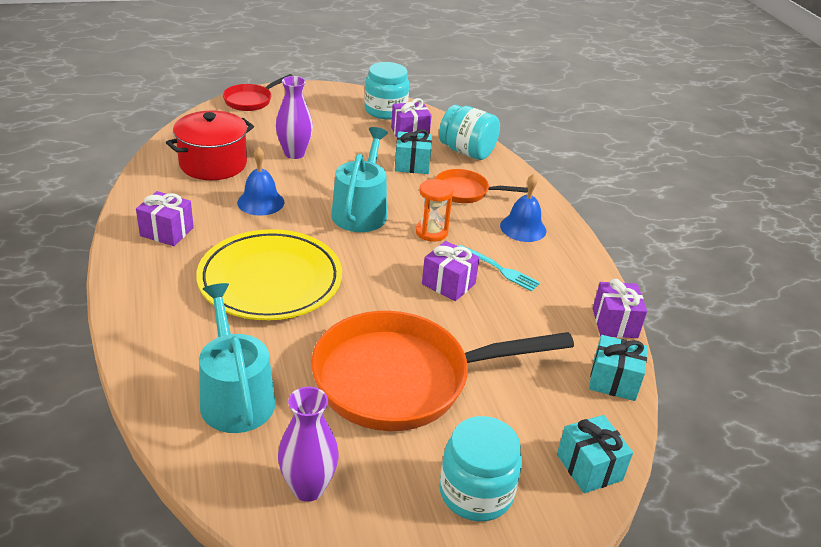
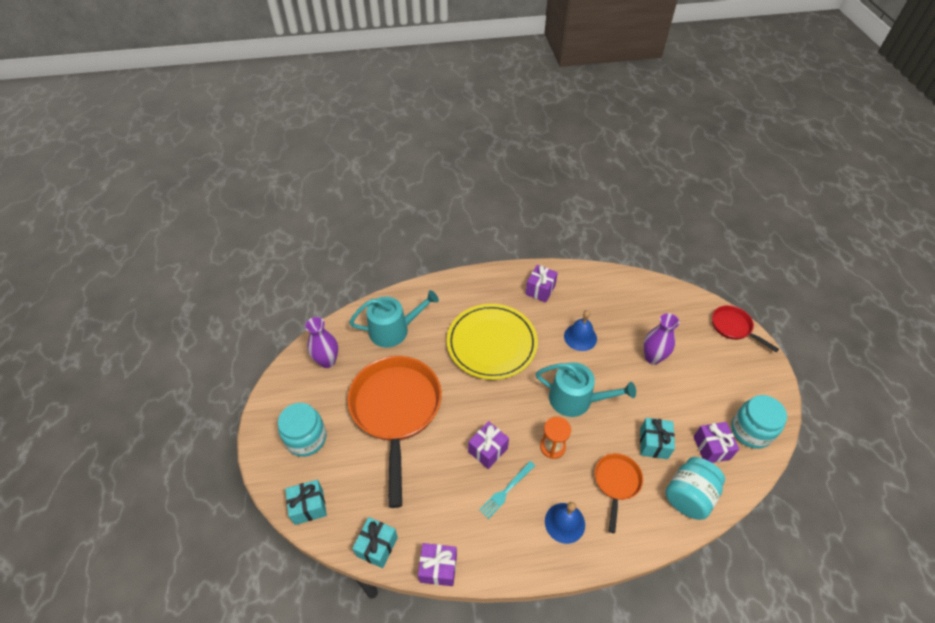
camera: 100 degrees right, 15 degrees up
(213, 164) = (626, 308): red pot -> none

